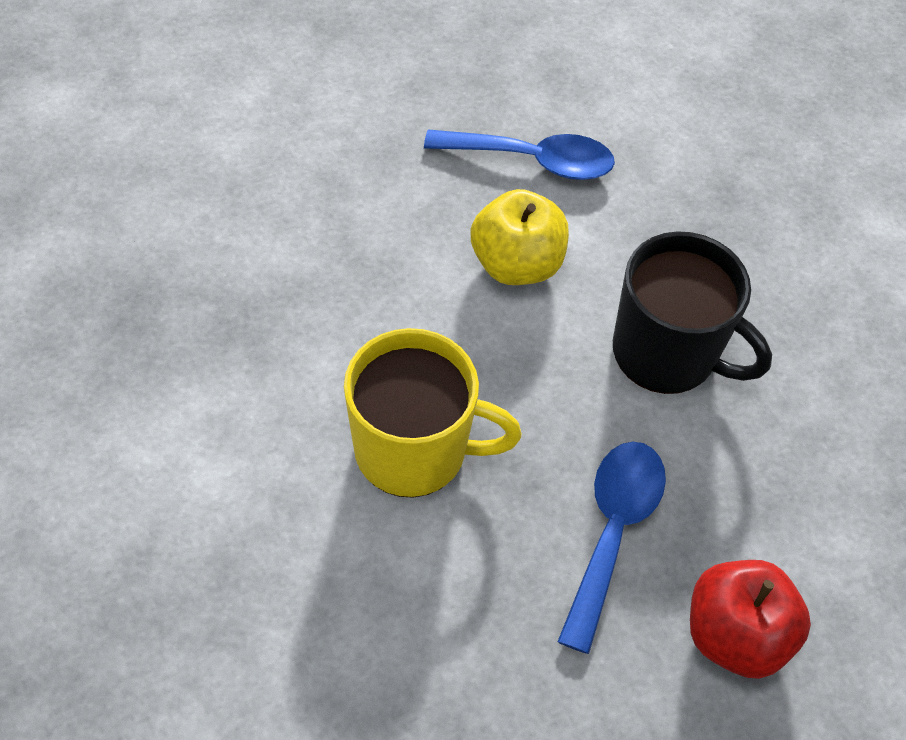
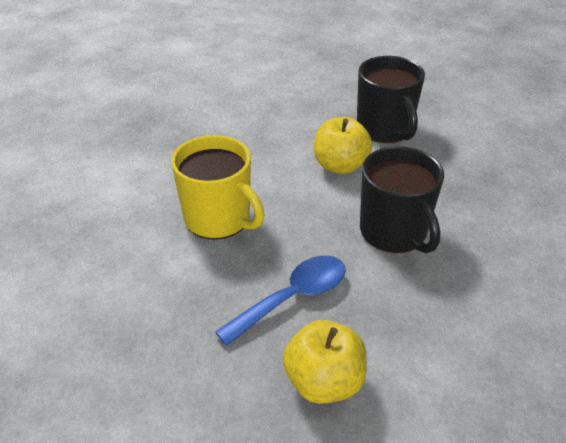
camera: 35 degrees right, 15 degrees down
(532, 160) = (385, 129): blue spoon -> black mug
(735, 634) = (324, 381): red apple -> yellow apple

